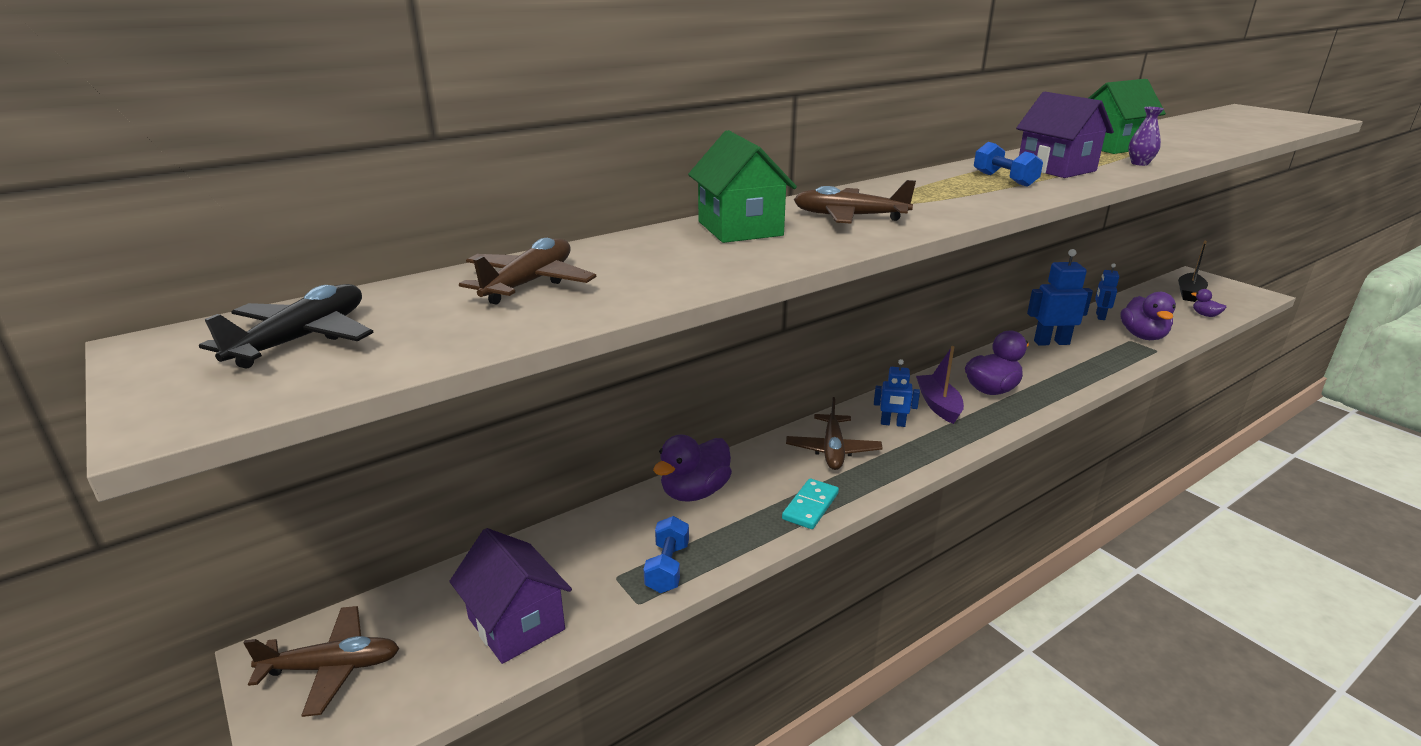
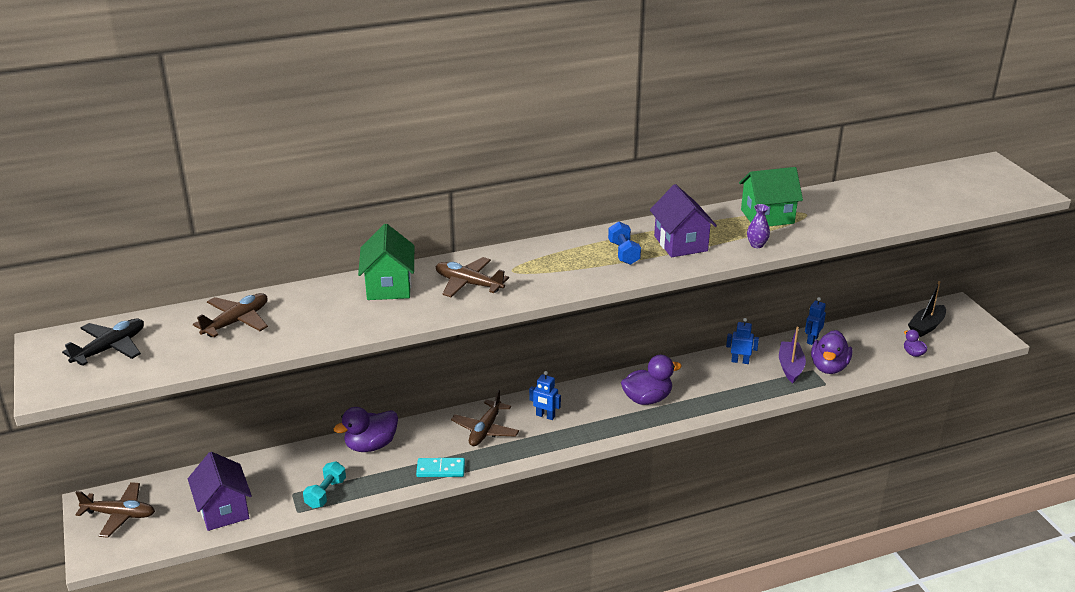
camera: 15 degrees right, 5 degrees up
(667, 567) = (326, 493): blue dumbbell -> turquoise dumbbell
(810, 506) = (440, 469): turquoise domino -> turquoise domino turned 45 degrees clockwise
(938, 405) = (593, 406): purple boat -> purple boat (790, 367)
(1051, 342) = (740, 361): blue robot -> blue robot, size x0.61

